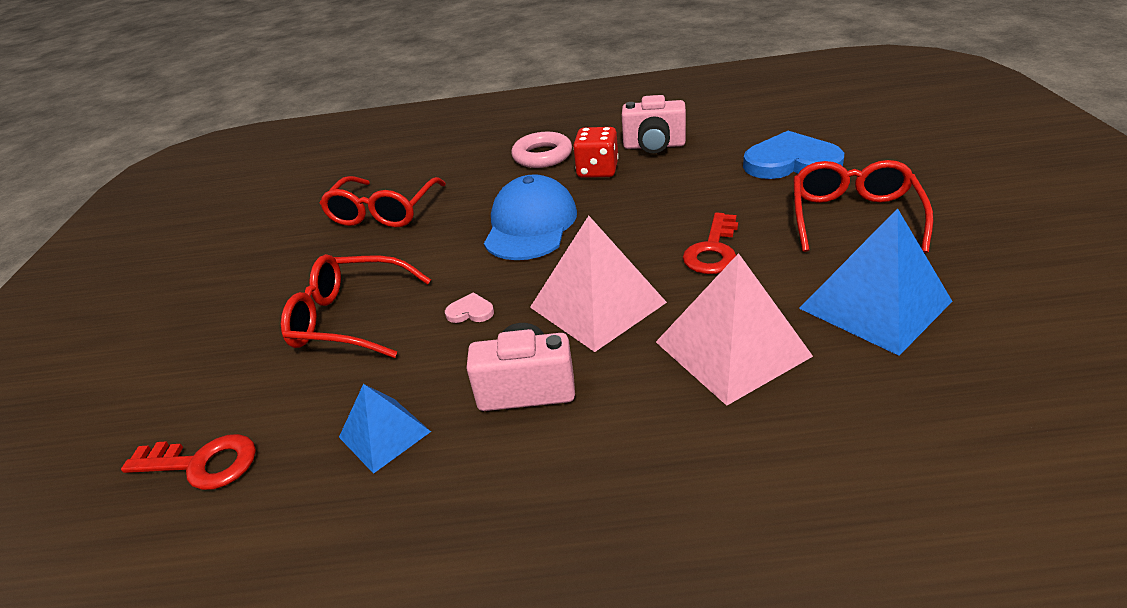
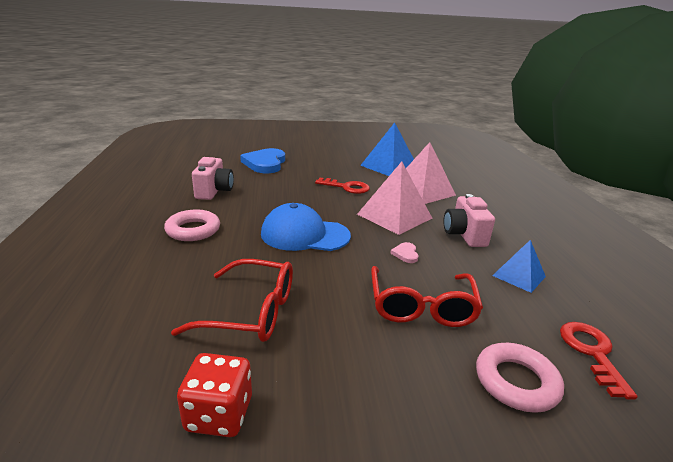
camera: 100 degrees left, 10 degrees down
(209, 376) = (516, 382): none -> pink ring
(597, 170) = (237, 210): red dice -> red dice (219, 414)
(853, 218) = (325, 160): red glasses -> none

